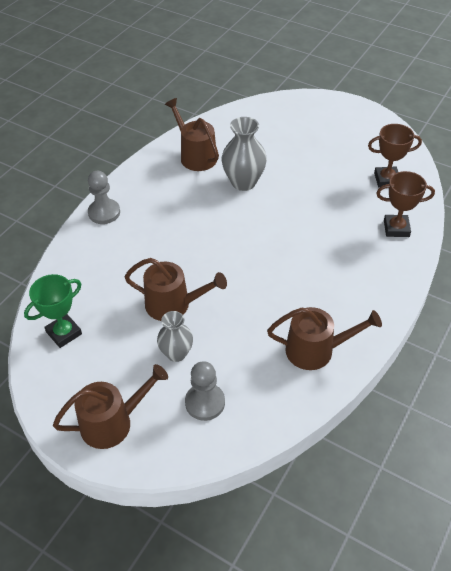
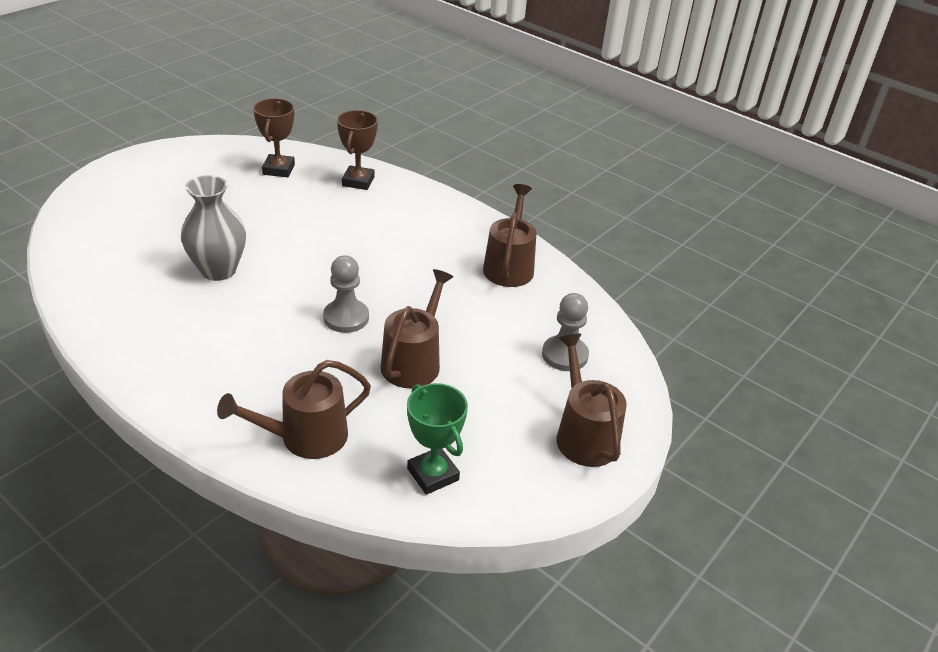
camera: 85 degrees left, 10 degrees down
(104, 212) = (203, 413): grey pawn -> grey pawn (346, 318)
(176, 353) = (492, 368): grey vase -> none
(195, 156) = (132, 303): brown watering can -> brown watering can (305, 437)

